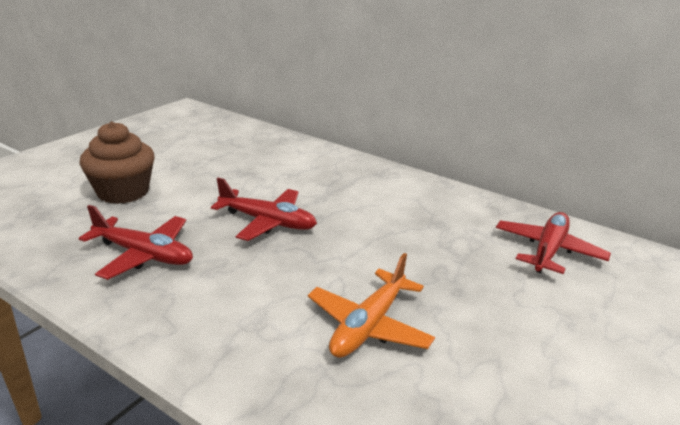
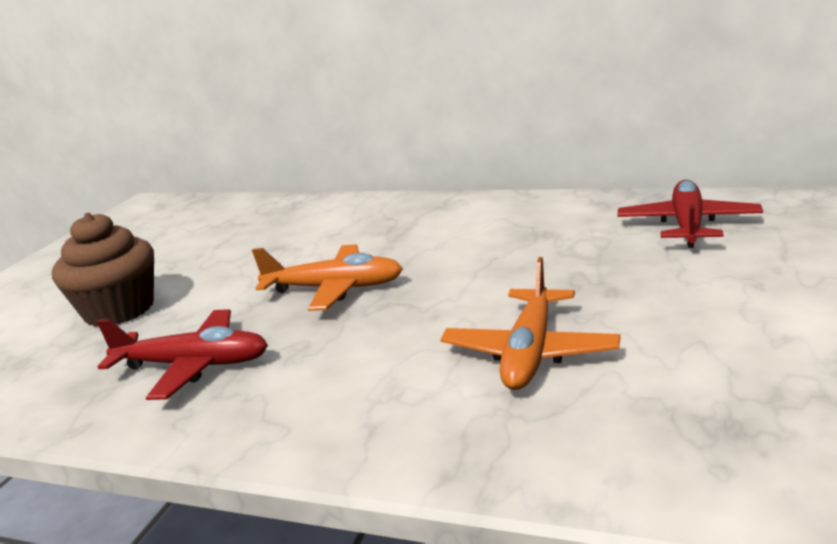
camera: 10 degrees left, 5 degrees down
(268, 222) = (335, 288): red plane -> orange plane

